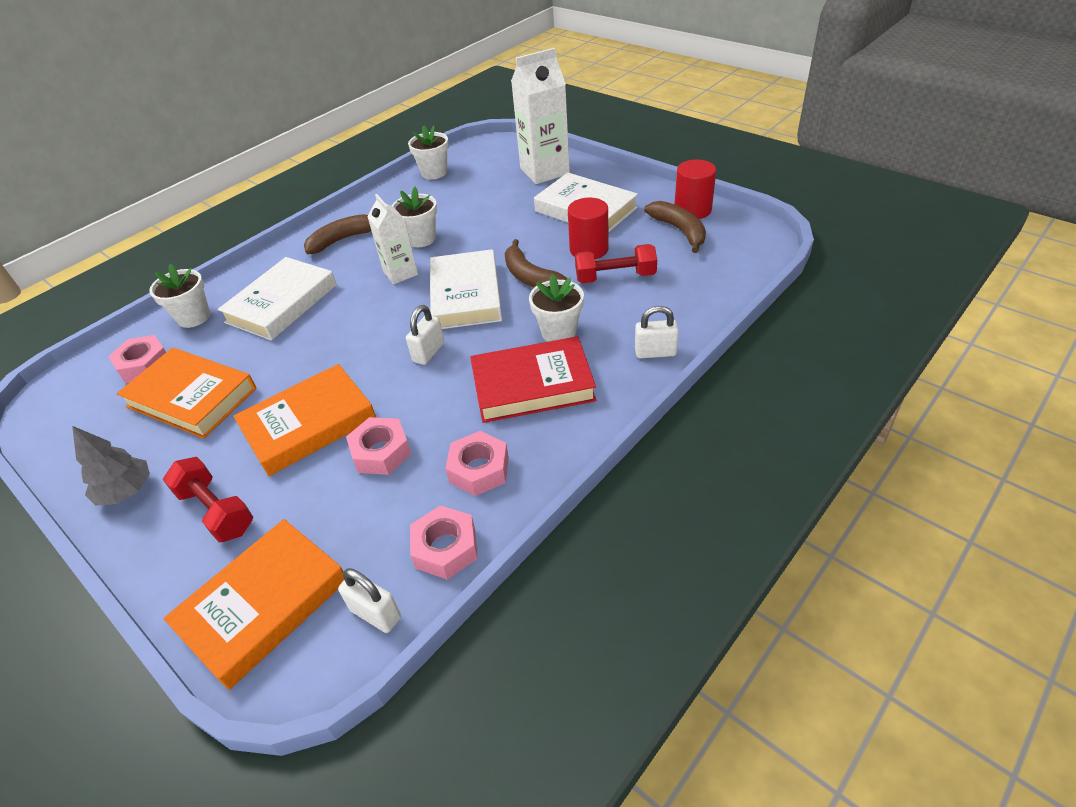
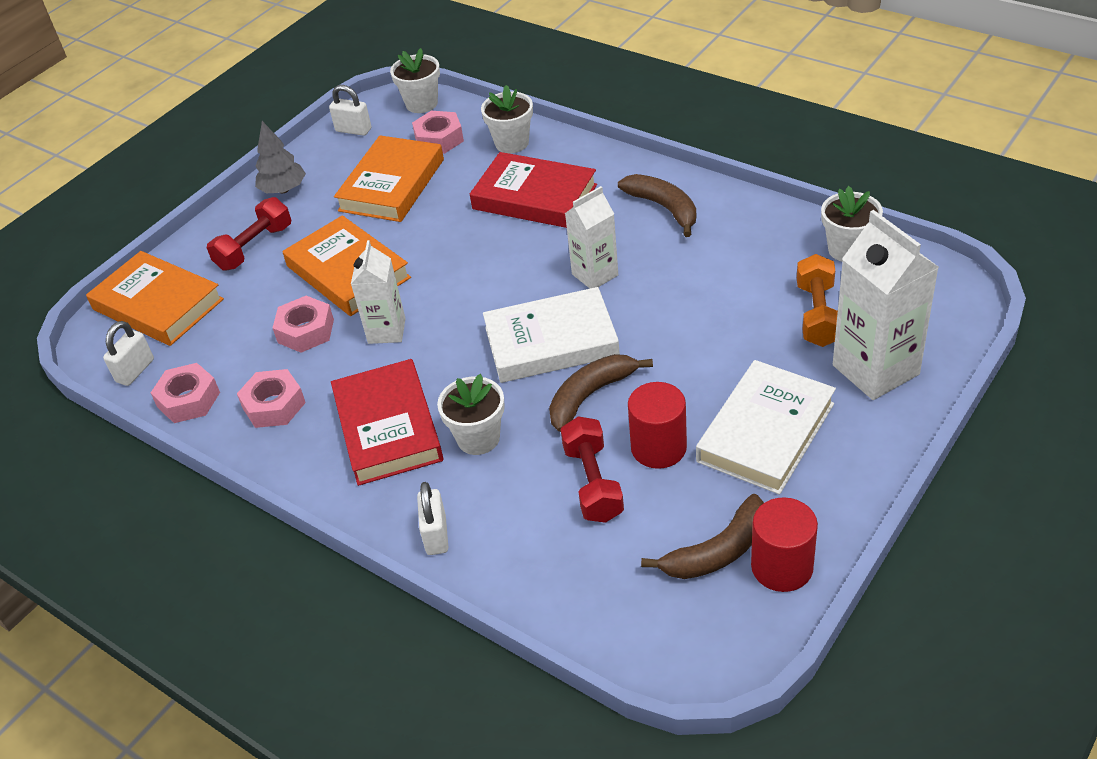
camera: 85 degrees right, 0 degrees up
(282, 303) = (534, 197): white book -> red book
(409, 391) = (386, 331): none -> white carton
(421, 239) = (671, 275): white flower pot -> white flower pot (421, 103)
(428, 352) = (447, 332): white padlock -> white padlock (353, 130)
(489, 186) = (817, 314): none -> orange dumbbell

